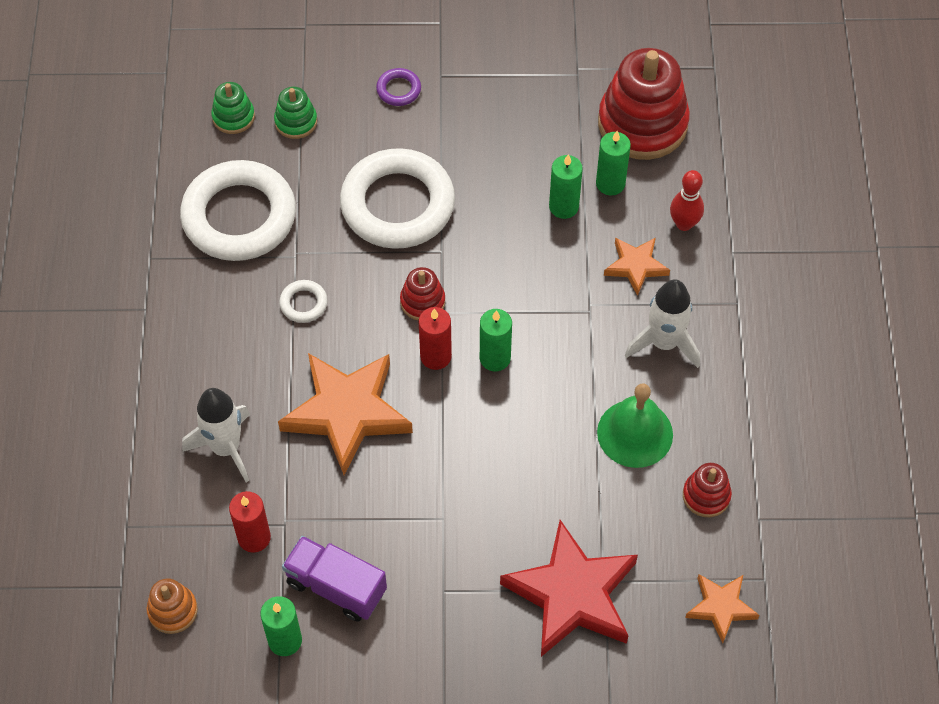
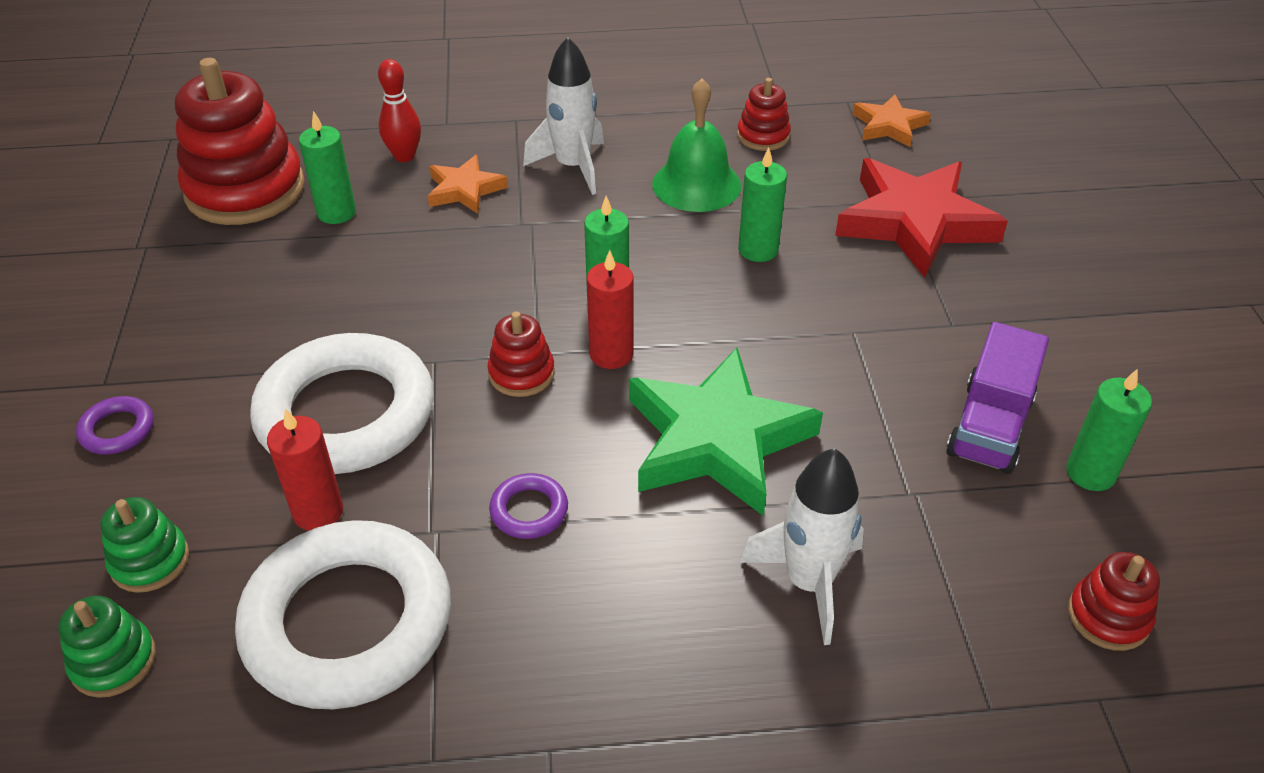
camera: 95 degrees left, 15 degrees down
(173, 610) = (1108, 616): orange stacking toy -> red stacking toy
(254, 537) = (949, 527): red candle -> red candle (318, 512)
(303, 303) = (529, 510): white ring -> purple ring
(347, 412) = (716, 439): orange star -> green star
(563, 206) = (368, 250): green candle -> green candle (758, 250)

